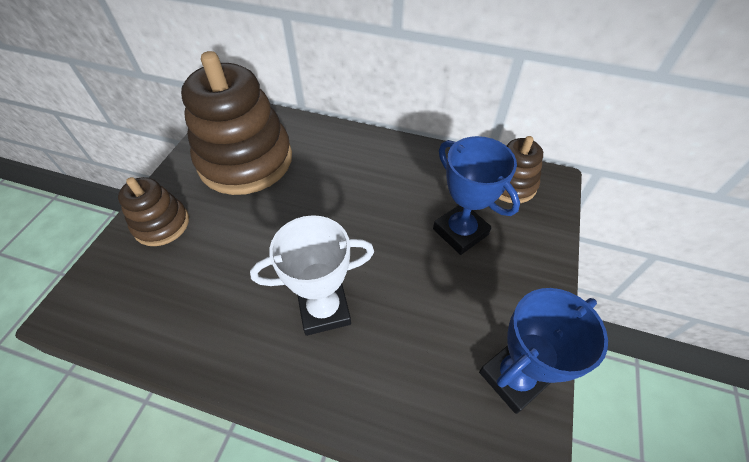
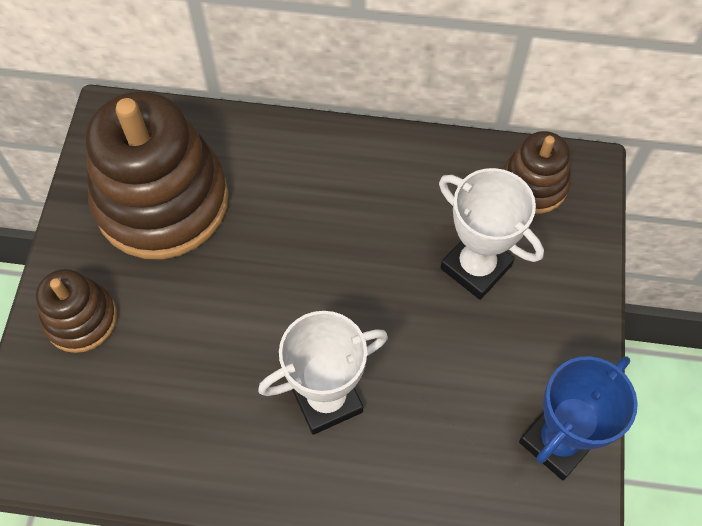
camera: 10 degrees left, 10 degrees up
(460, 232) = (476, 267): blue trophy -> white trophy

